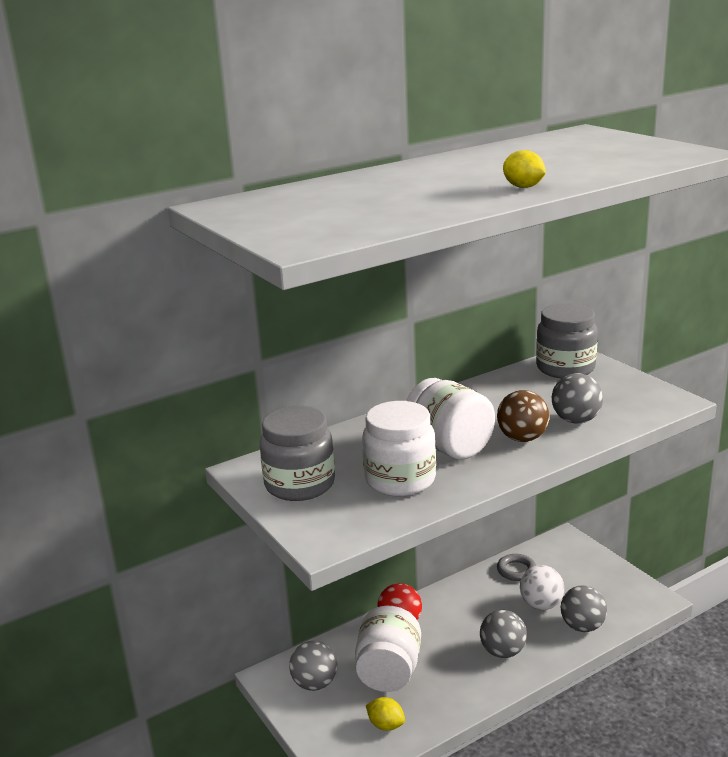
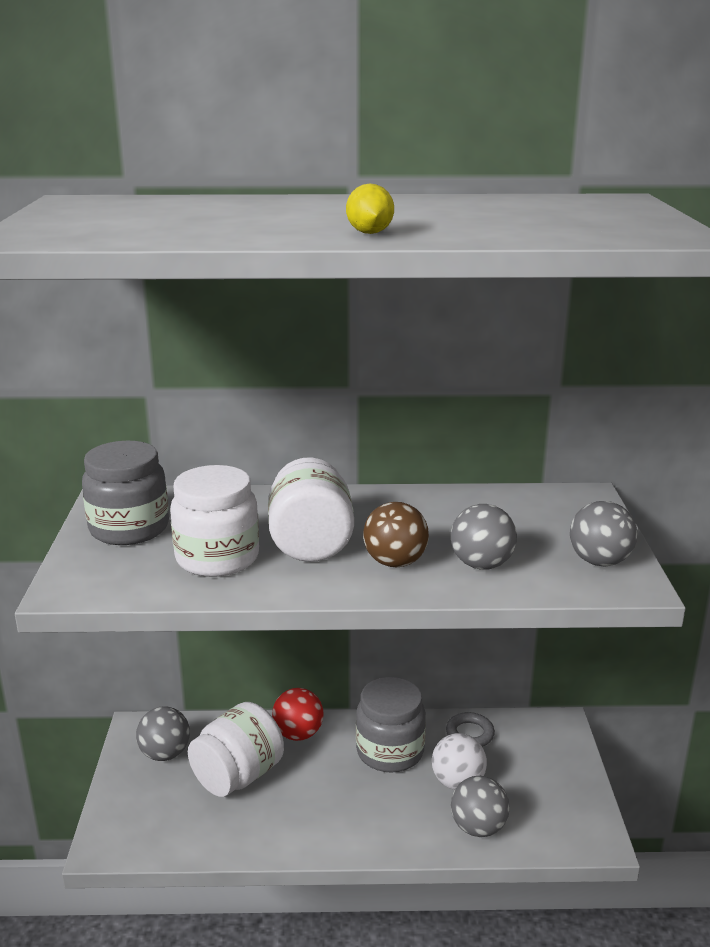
camera: 30 degrees right, 0 degrees up
(386, 725) = (181, 826): yellow lemon -> none
(503, 652) = (365, 812): grey ball -> grey ball (599, 561)
(565, 368) = (555, 506): grey jar -> grey jar (390, 751)

